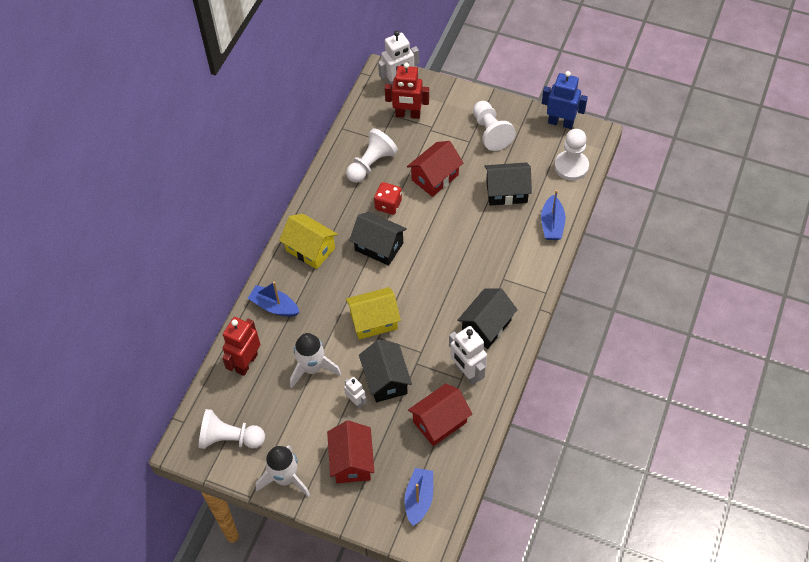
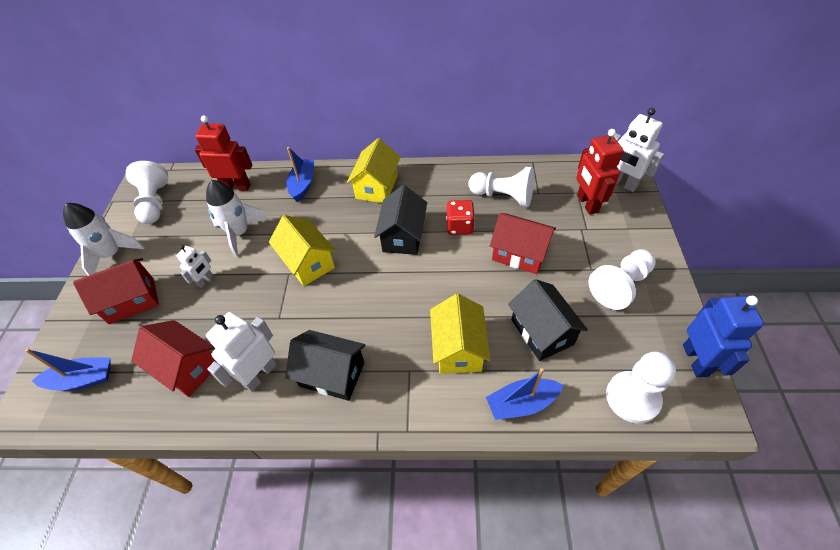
camera: 70 degrees right, 5 degrees down
(386, 380) = (236, 297): black house -> none
(498, 244) = (458, 348): none -> yellow house

